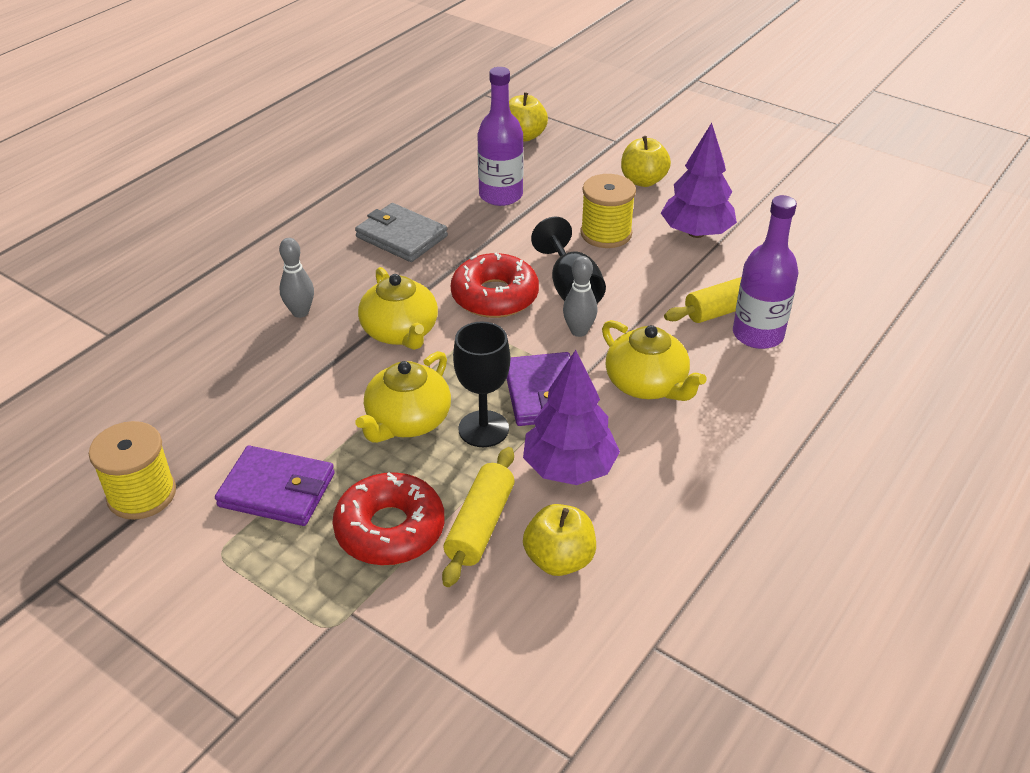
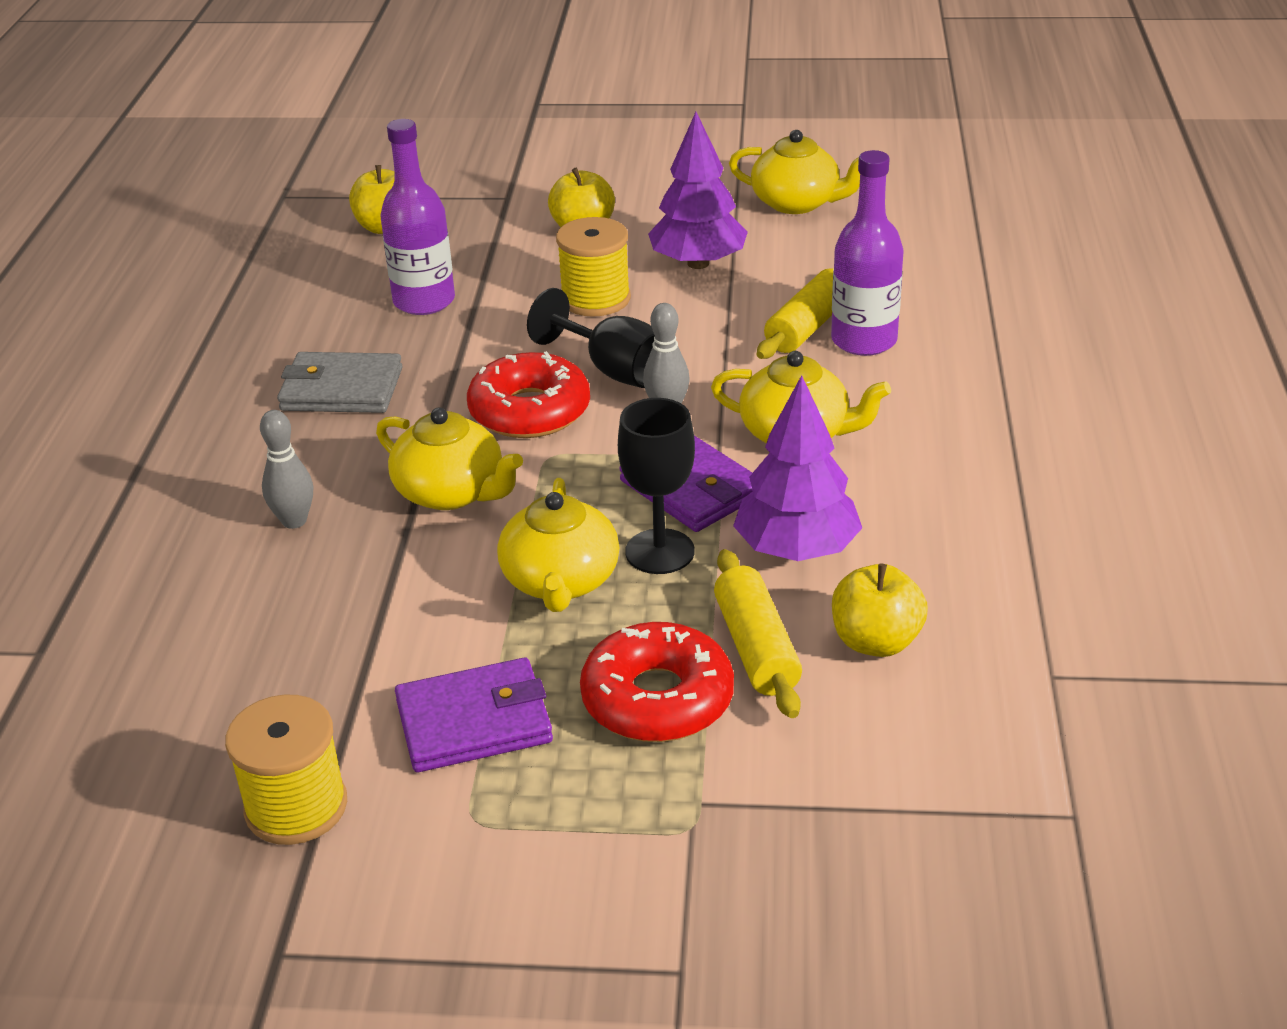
camera: 30 degrees left, 5 degrees down
(807, 212) = (797, 203): none -> yellow teapot

